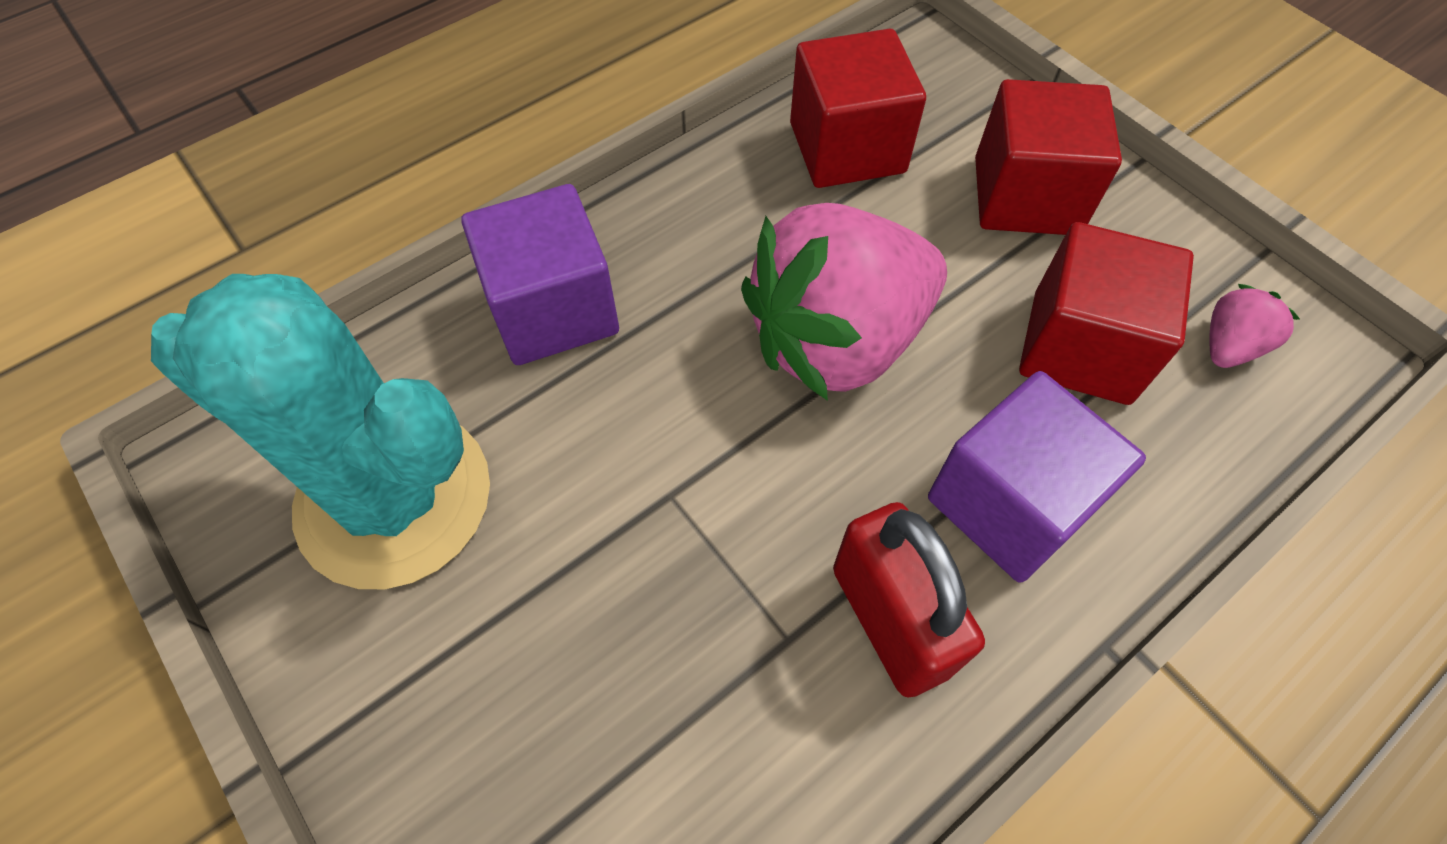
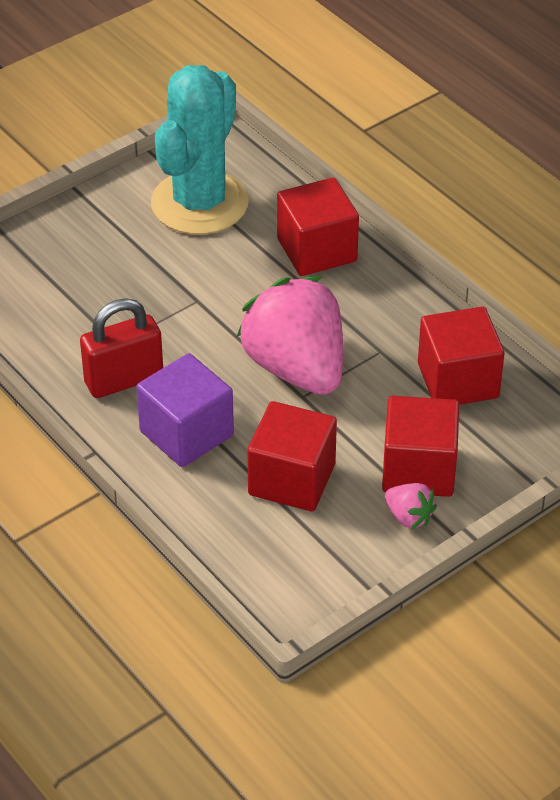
camera: 90 degrees right, 15 degrees down
(553, 310) = (317, 250): purple cube -> red cube
(1229, 346) = (293, 553): pink strawberry -> pink strawberry (409, 517)

